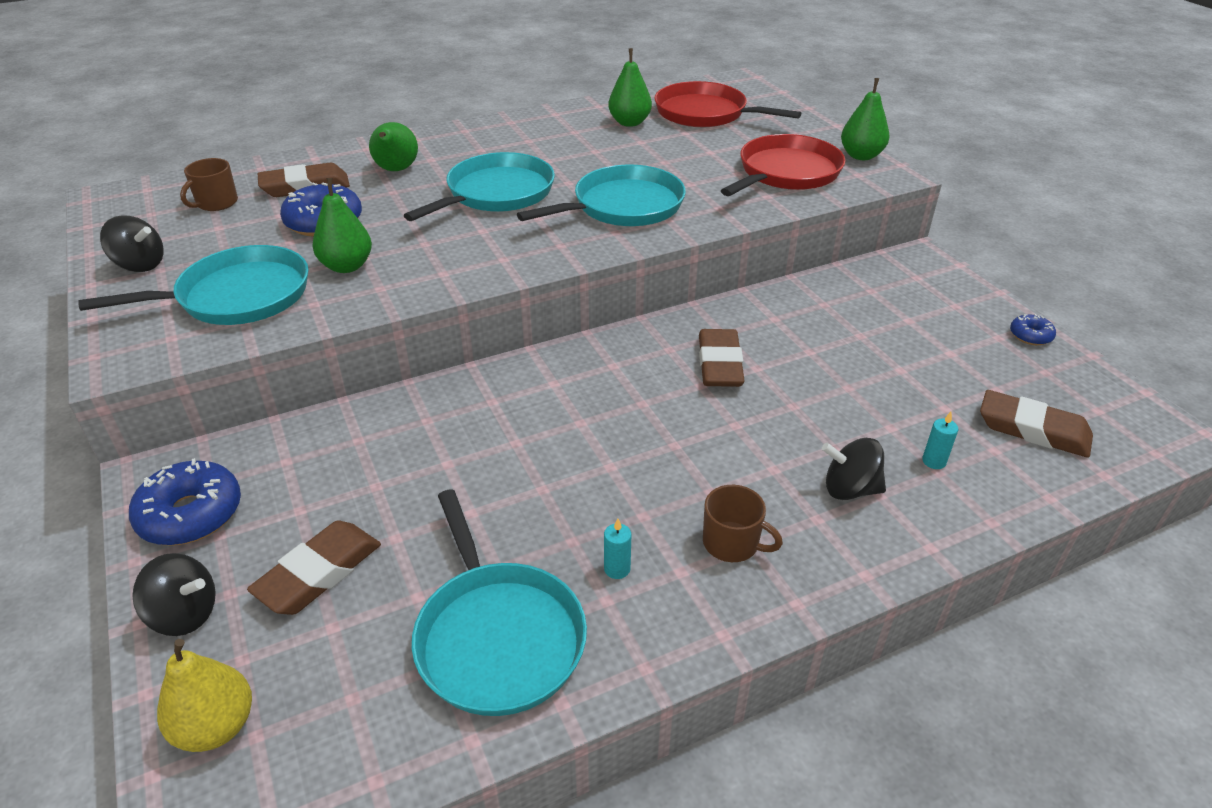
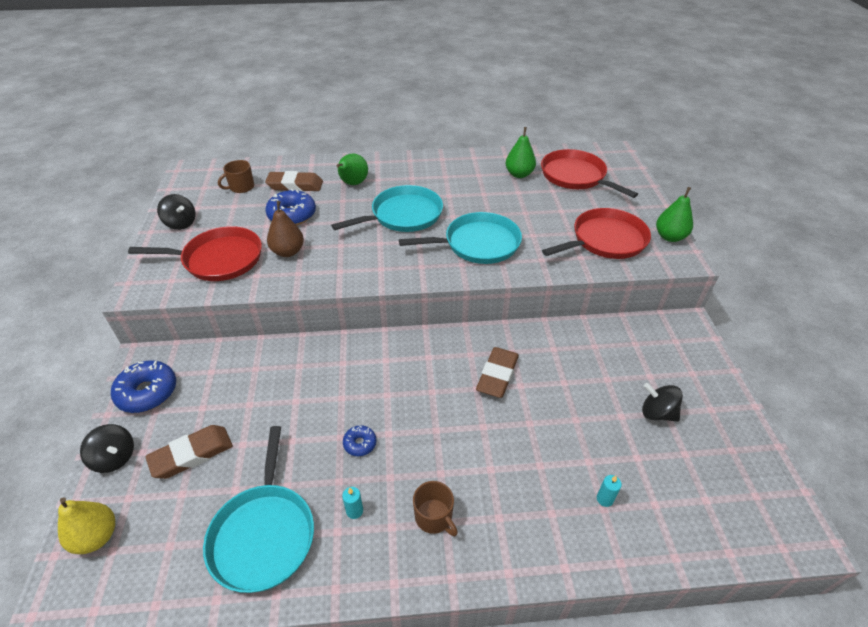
camera: 20 degrees right, 5 degrees up
(238, 296) = (219, 259): turquoise pan -> red pan
(347, 266) = (288, 252): green pear -> brown pear
(850, 489) = (533, 502): black spinning top -> black spinning top (657, 413)
(1030, 336) = (737, 415): blue donut -> blue donut (360, 443)
(1033, 430) = (694, 496): brown eraser -> none

